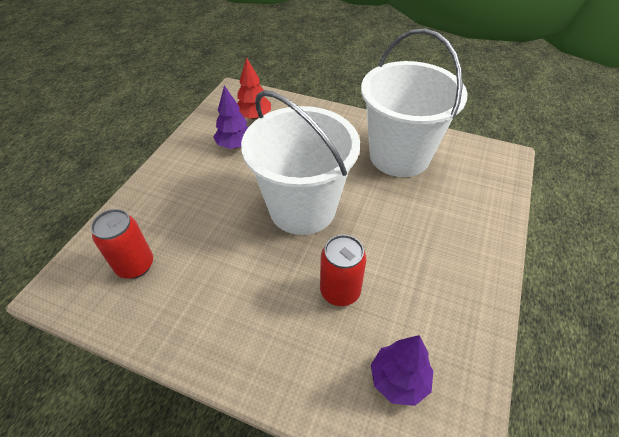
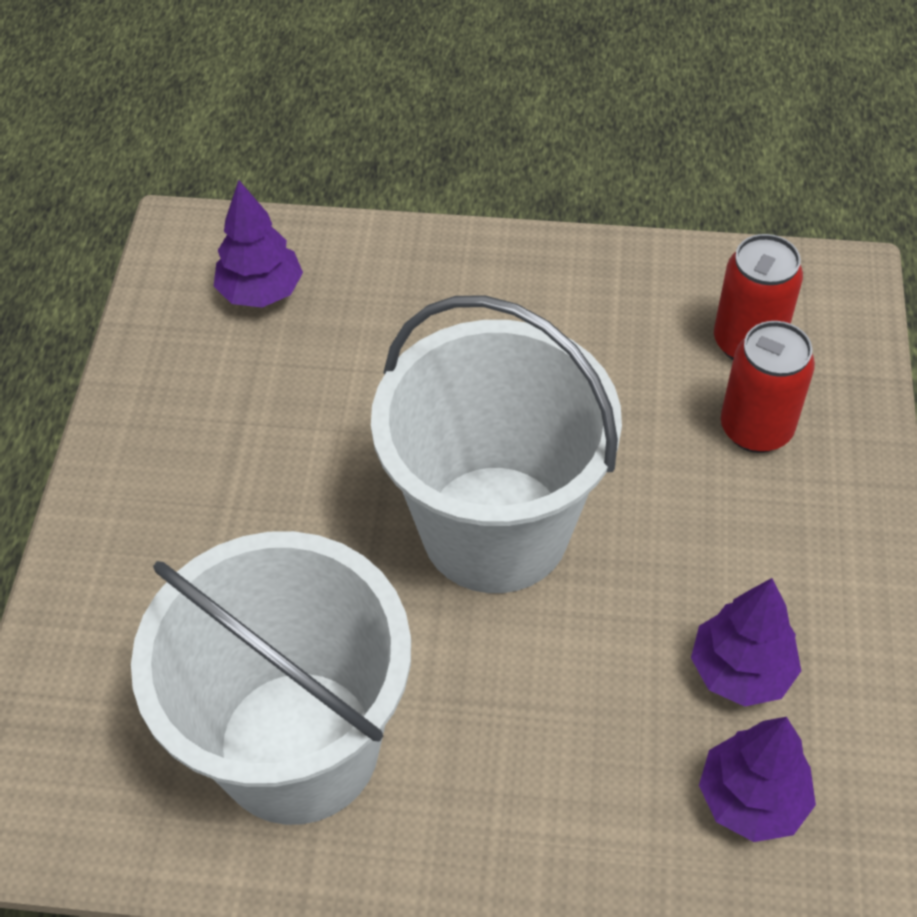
camera: 165 degrees right, 5 degrees up
(254, 116) = (751, 799): red tree -> purple tree
(340, 291) = (373, 386): red can -> red can (756, 429)

